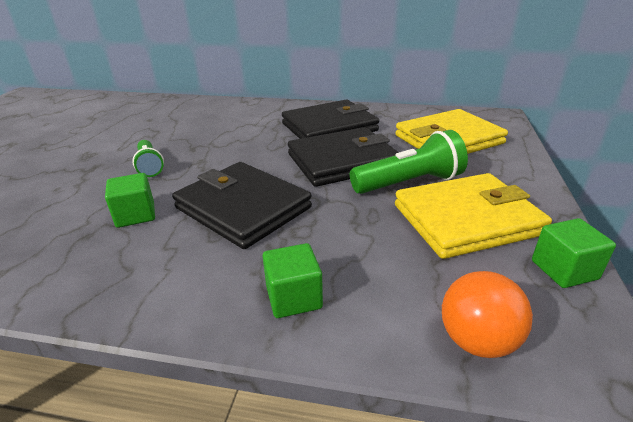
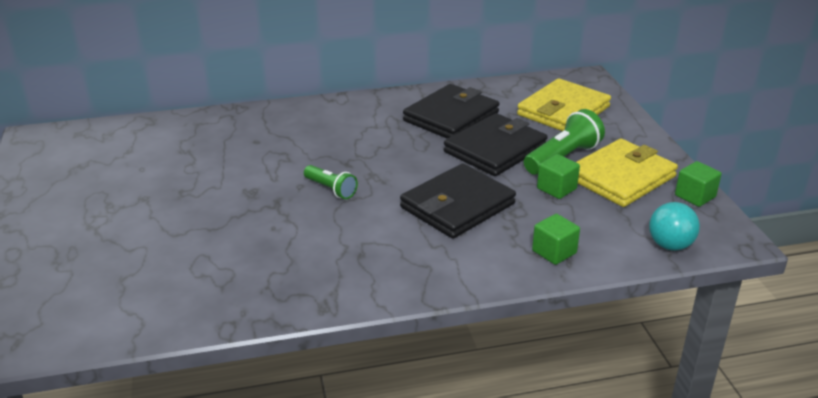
camera: 25 degrees left, 0 degrees up
(135, 215) = (379, 231): green cube -> green cube (556, 189)
(243, 208) = (457, 206): black wallet -> black wallet turned 60 degrees counterclockwise
(477, 341) = (670, 245): orange ball -> turquoise ball

